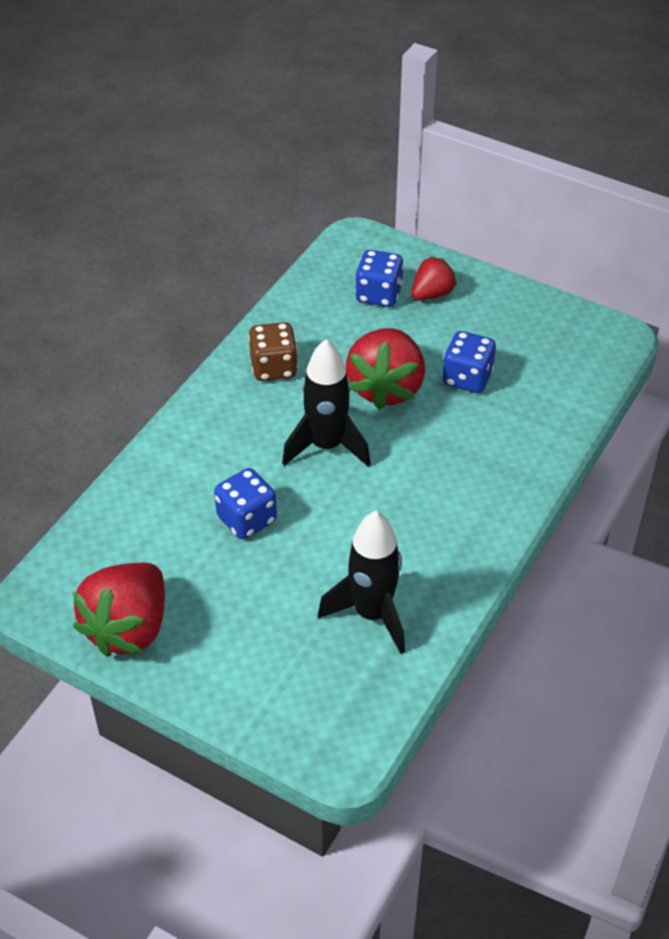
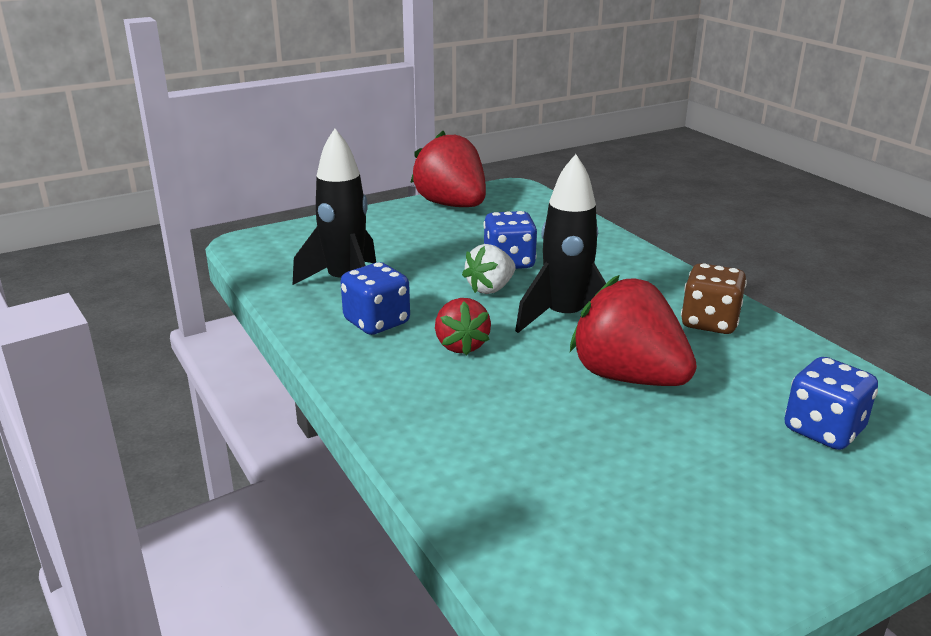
camera: 120 degrees right, 20 degrees down
(308, 510) = (490, 288): none -> white strawberry
(432, 294) = (808, 477): red strawberry -> red strawberry (461, 345)
(467, 378) = (603, 440): blue dice -> blue dice (376, 322)

